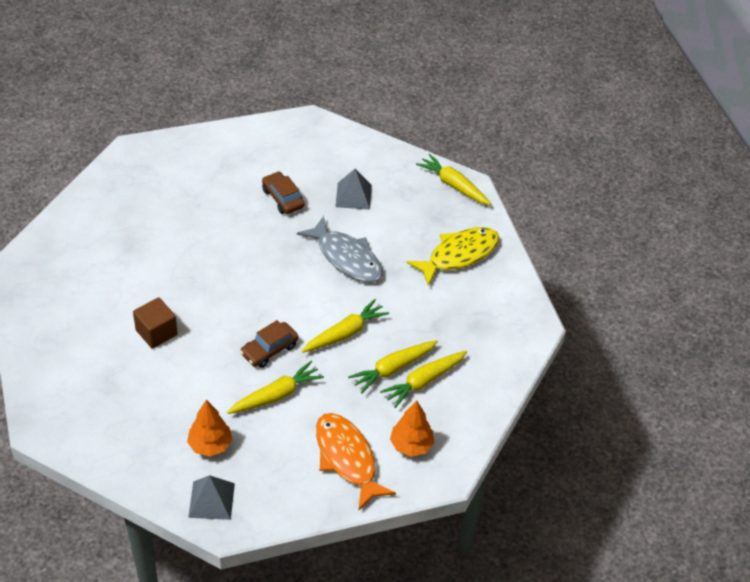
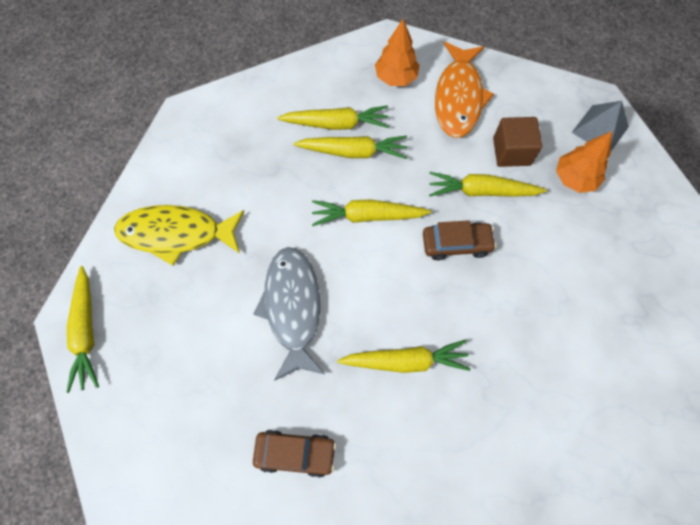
camera: 140 degrees left, 20 degrees up
(156, 332) = (565, 341): brown cube -> brown cube (511, 151)
(253, 269) = (405, 361): none -> yellow carrot
(283, 198) = (295, 453): brown car -> brown car turned 90 degrees counterclockwise
(353, 196) = (209, 396): grey pyramid -> none

